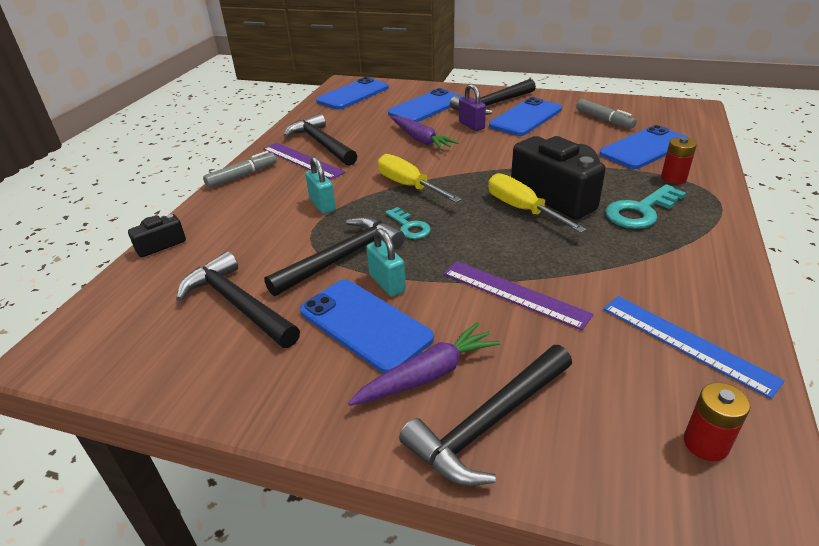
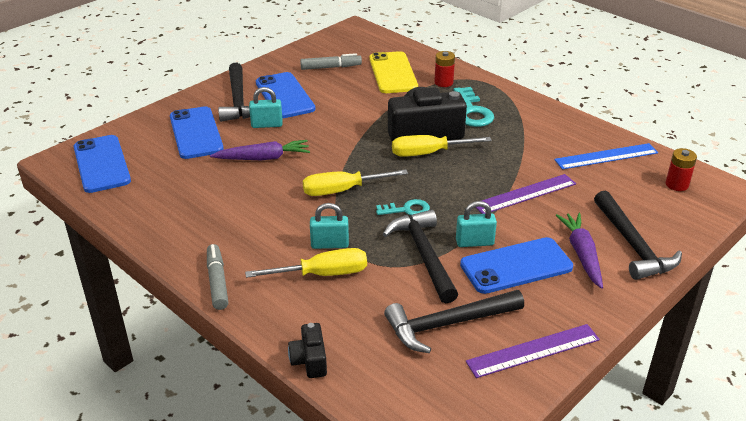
camera: 65 degrees left, 0 degrees up
(277, 214) = (322, 274): none -> yellow screwdriver
(302, 160) = (226, 235): purple ruler -> purple ruler (533, 350)
(321, 143) = (202, 215): black hammer -> none
(471, 125) = (267, 125): purple padlock -> turquoise padlock
(644, 148) = (393, 73): blue phone -> yellow phone

